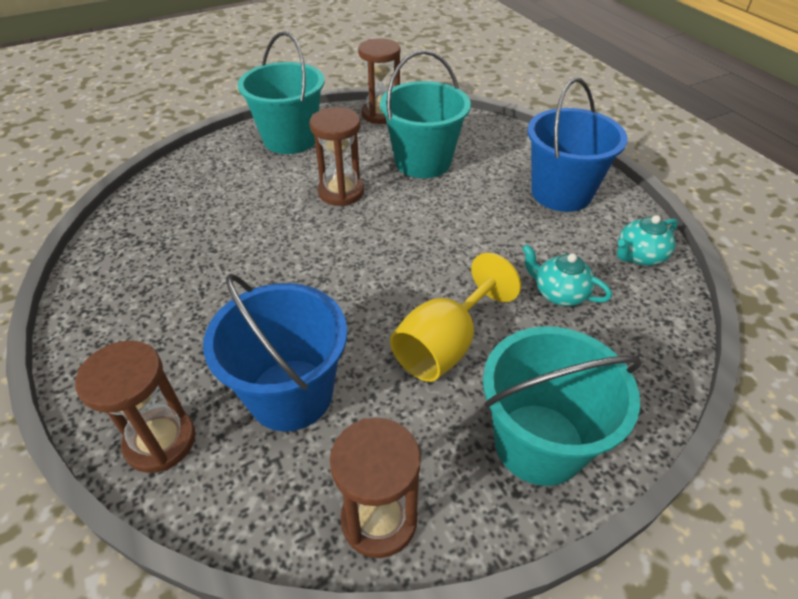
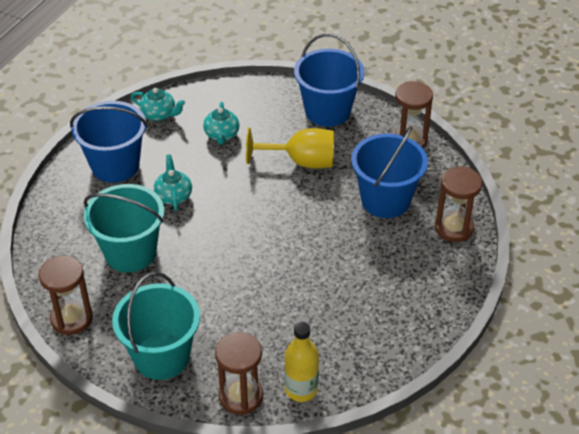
camera: 125 degrees left, 0 degrees up
(159, 191) = (301, 389): none -> yellow bottle
(341, 192) = (208, 277): brown hourglass -> brown hourglass (241, 396)
(477, 213) = (173, 196): none -> turquoise teapot
(539, 443) = (327, 111): turquoise bucket -> blue bucket

